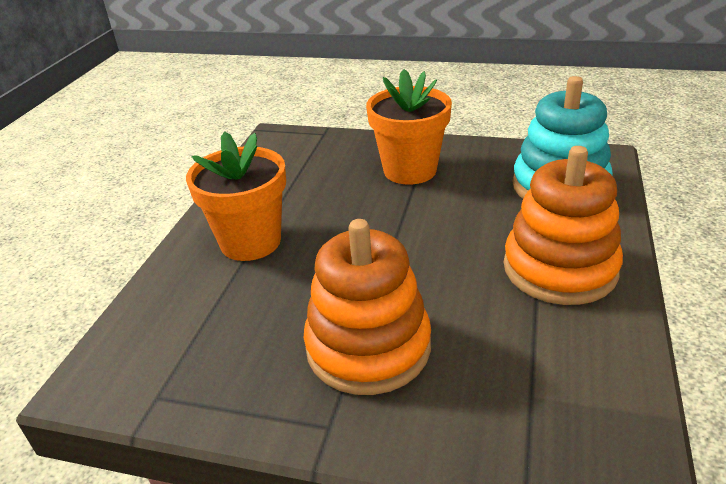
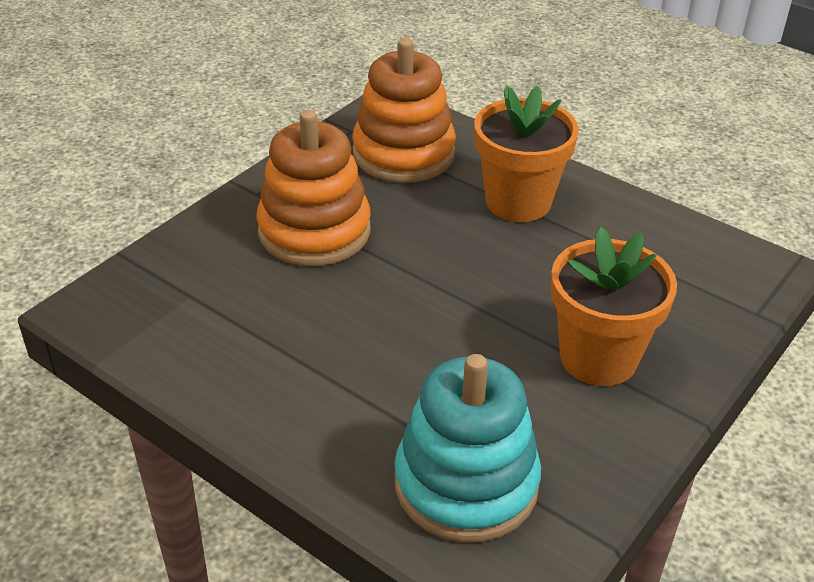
camera: 110 degrees right, 5 degrees up
(559, 269) = (312, 391): orange stacking toy -> orange stacking toy (403, 154)

